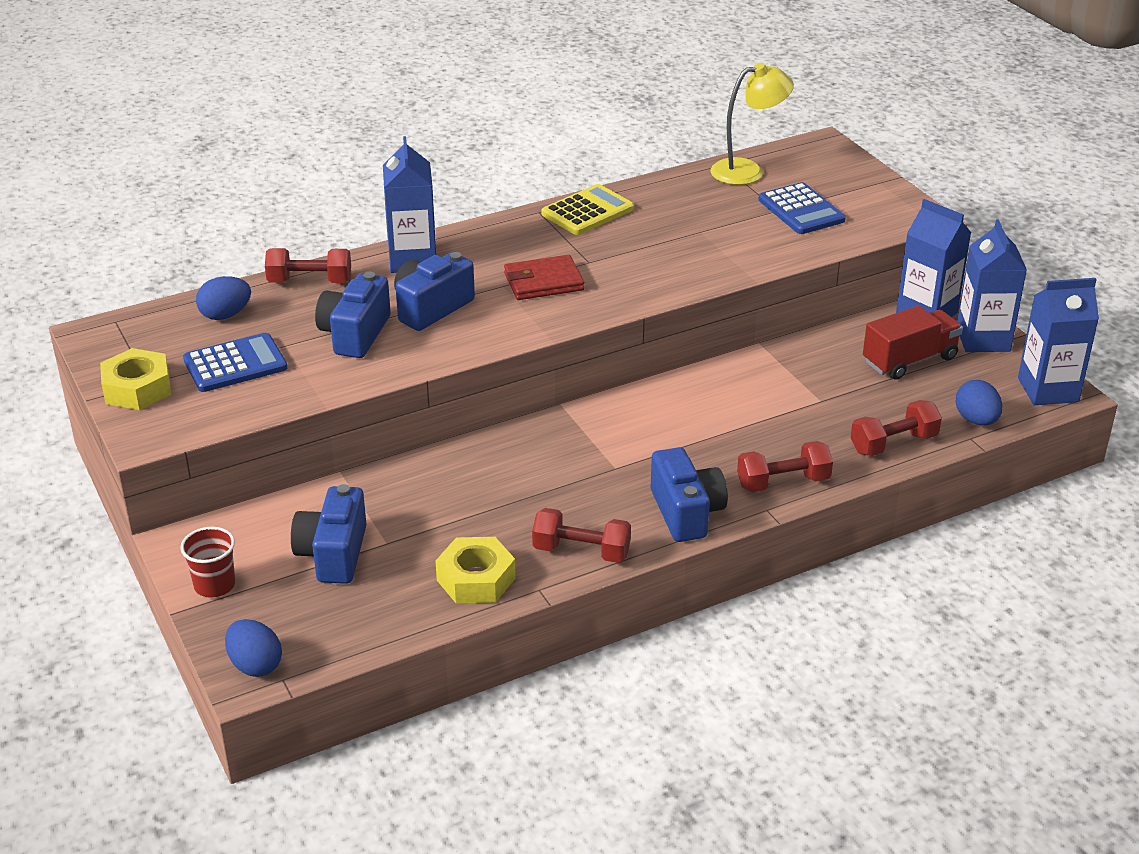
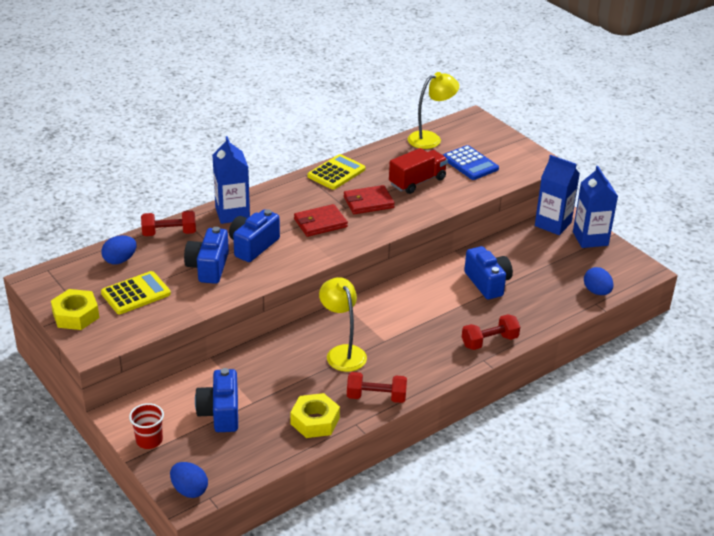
camera: 10 degrees left, 0 degrees up
(235, 364) = (136, 293): blue calculator -> yellow calculator
(544, 480) = (342, 353): none -> yellow lamp
(626, 257) = (368, 202): none -> red wallet
(686, 512) = (435, 366): blue camera -> blue camera (487, 283)
(893, 443) = (550, 311): red dumbbell -> none
(909, 360) = (549, 256): red truck -> red truck (417, 182)
(1048, 390) = (635, 269): blue carton -> none

